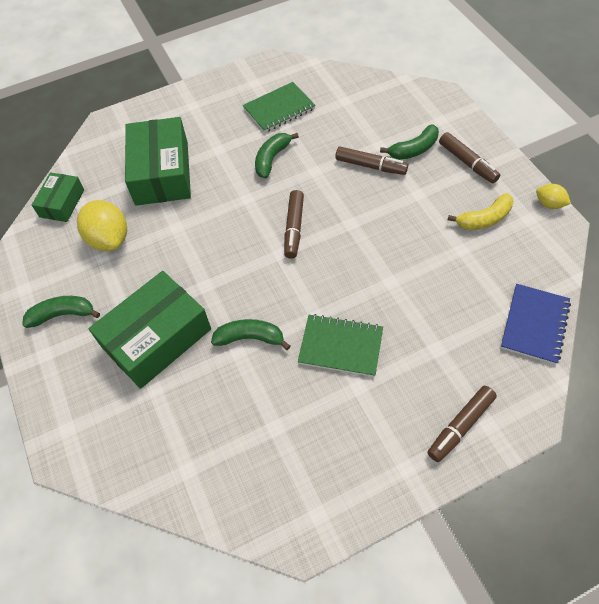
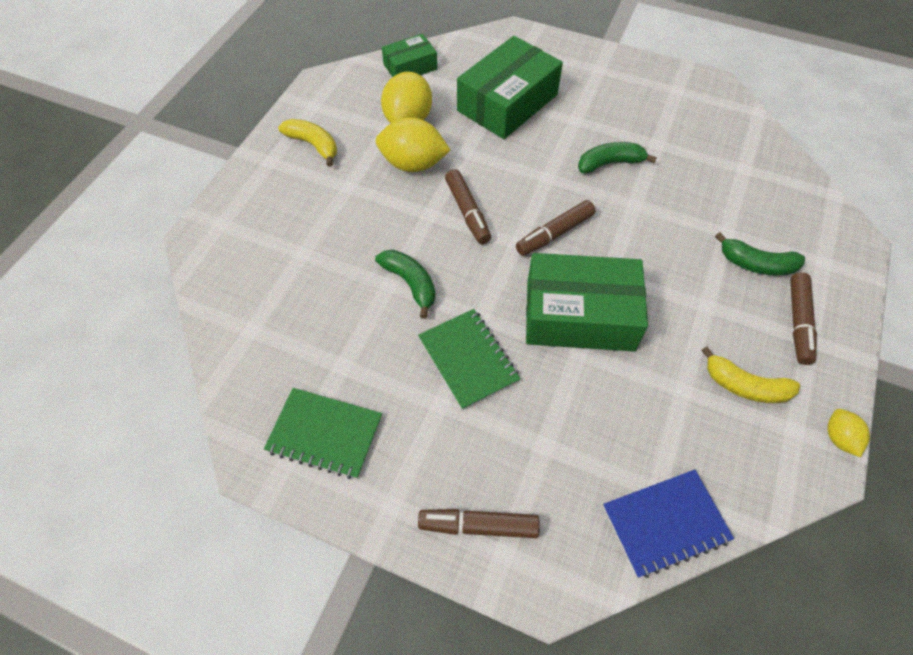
camera: 45 degrees right, 0 degrees up
(63, 314) = (313, 145): green banana -> yellow banana
(152, 264) = (413, 164): none -> yellow lemon
(156, 338) = (349, 219): green box -> green box (579, 315)
(279, 109) = (670, 128): green notebook -> green notebook (325, 434)
(371, 166) = (693, 243): brown marker -> brown marker (467, 212)

